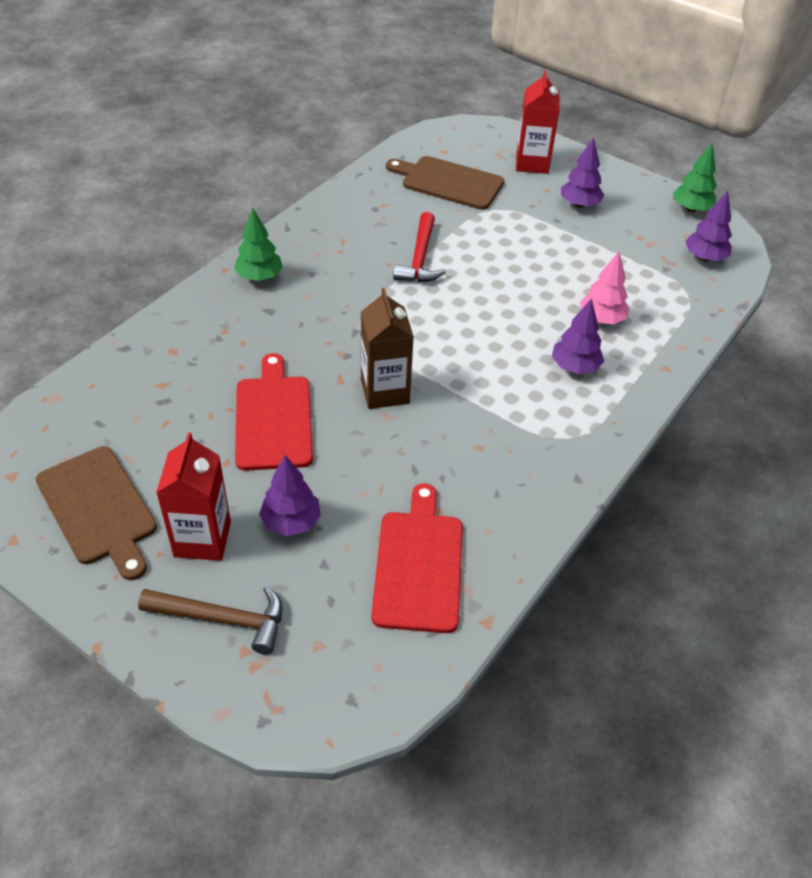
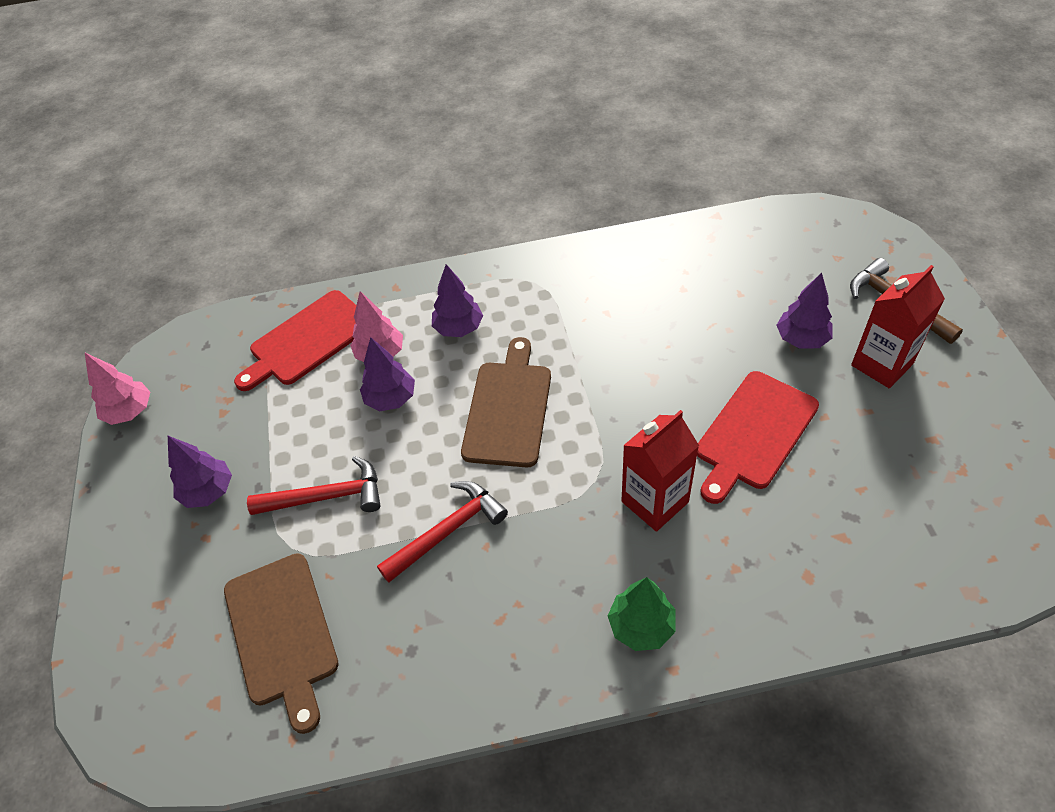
camera: 130 degrees left, 5 degrees up
(98, 509) = (963, 438): brown cutting board -> brown cutting board (508, 408)
(385, 391) = (634, 400): brown carton -> none
(419, 565) = (730, 264): red cutting board -> red cutting board (307, 340)
(512, 236) = (326, 496): none -> red hammer
(532, 163) = (159, 593): red carton -> red carton (655, 502)
(691, 209) = (130, 412): green tree -> pink tree
(704, 258) = (212, 355): purple tree -> purple tree (391, 399)

